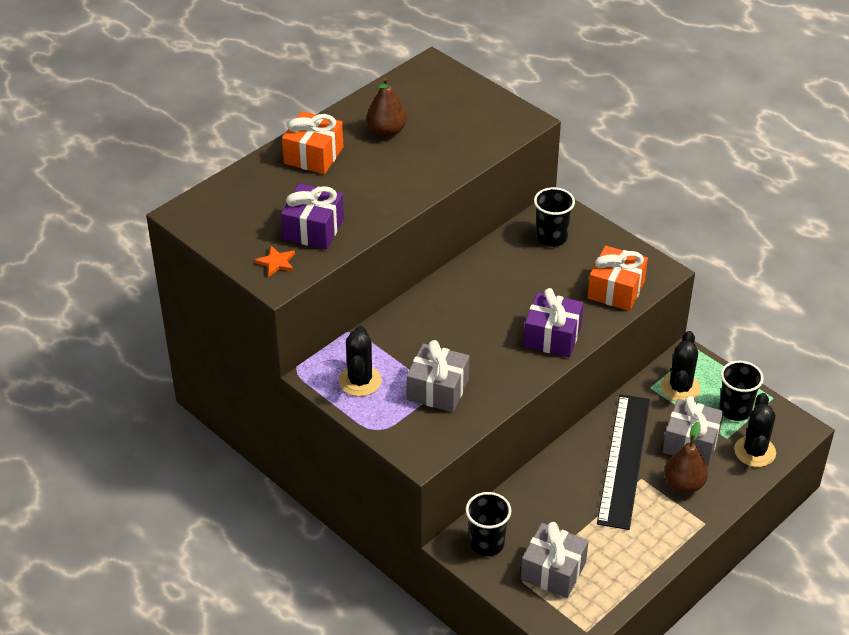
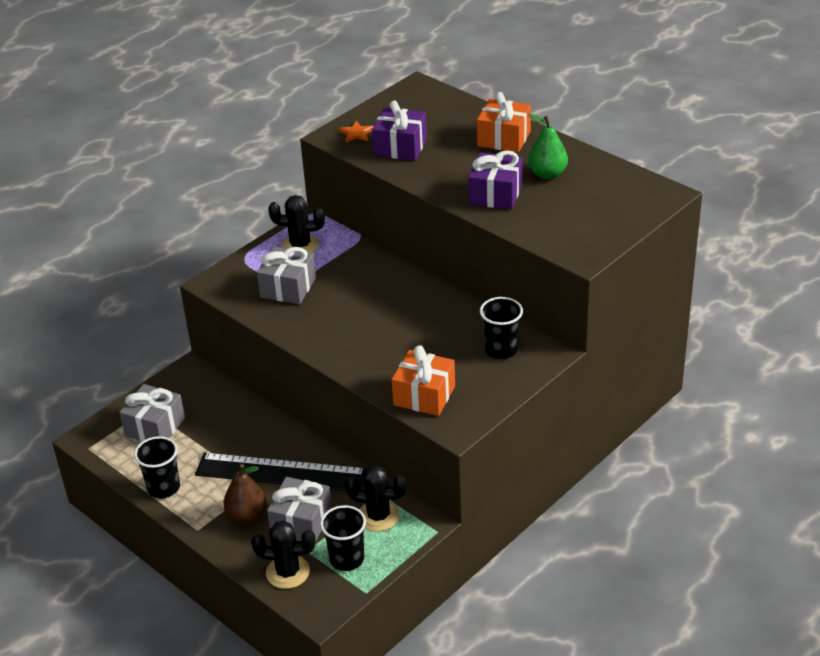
camera: 90 degrees right, 5 degrees down
(387, 131) = (547, 174): brown pear -> green pear
(487, 543) = (190, 386): black cup -> black cup (163, 488)
(552, 336) = (355, 353): purple gift -> purple gift (495, 194)

